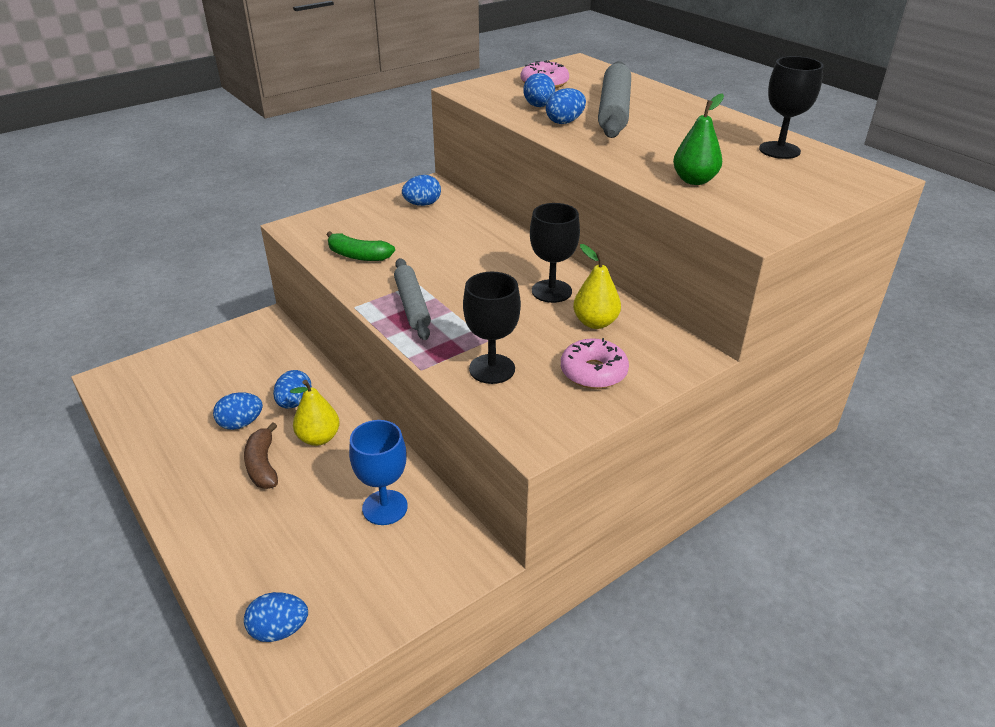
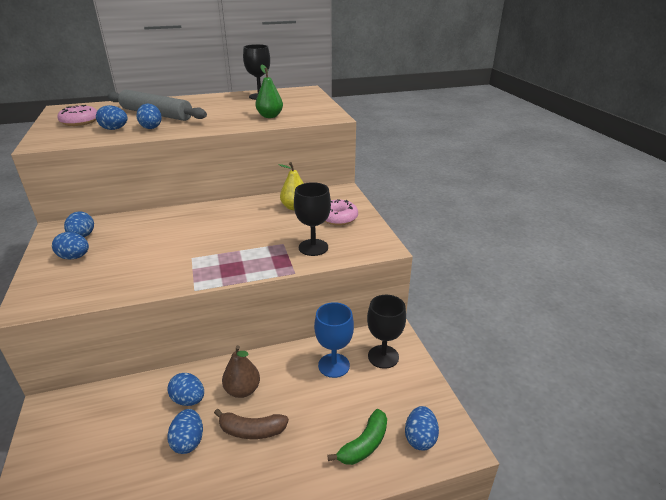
camera: 70 degrees left, 5 degrees down
(319, 438) = (242, 390): yellow pear -> brown pear
(358, 256) = (122, 278): green banana -> green banana (364, 444)
(382, 216) = (74, 257): none -> blue egg
(412, 305) = (218, 264): grey rolling pin -> none
(551, 291) = (252, 212): black goblet -> black goblet (383, 356)

